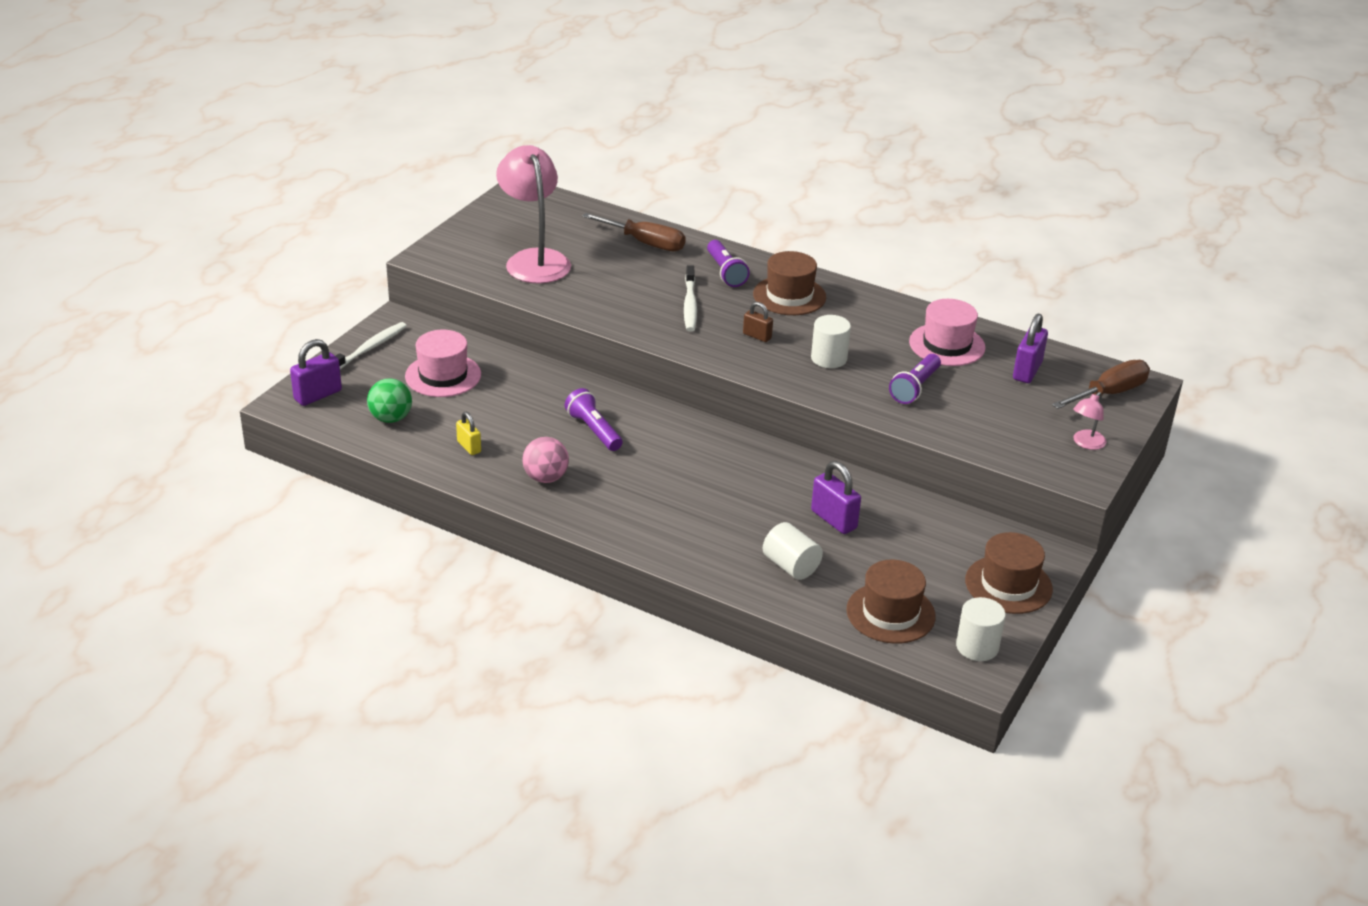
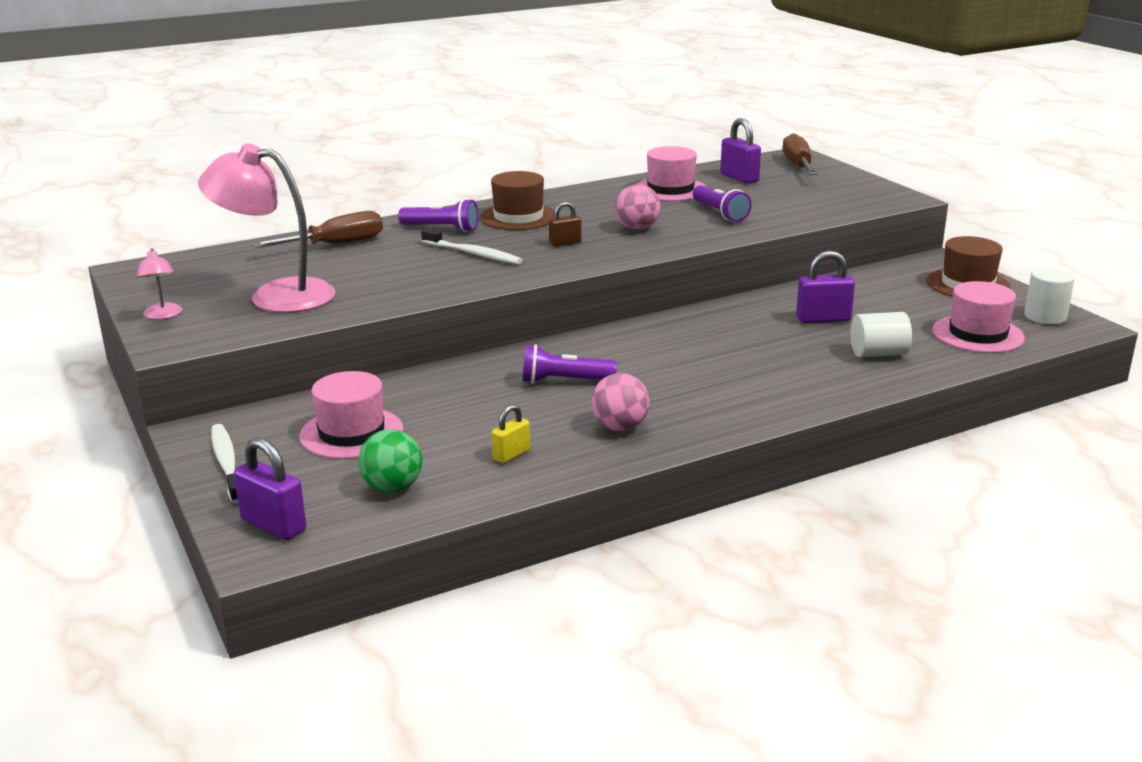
camera: 55 degrees left, 10 degrees down
(318, 395) = (273, 525): purple padlock -> purple padlock turned 45 degrees counterclockwise
(469, 447) = (511, 454): yellow padlock -> yellow padlock turned 45 degrees counterclockwise
(829, 358) = (637, 228): white cylinder -> pink ball
(890, 613) = (978, 334): brown hat -> pink hat
(1086, 443) = (857, 187): pink lamp -> pink lamp (163, 315)

